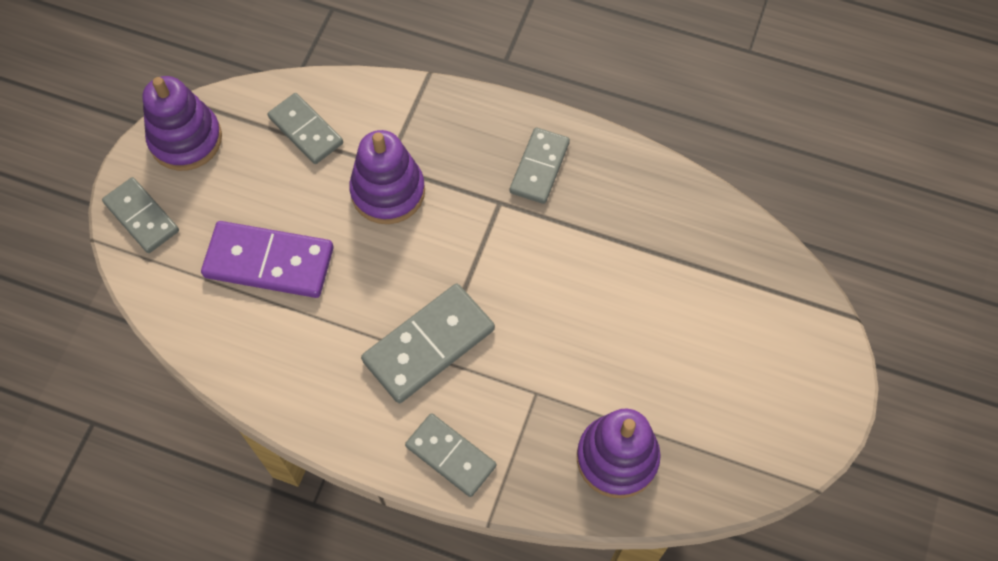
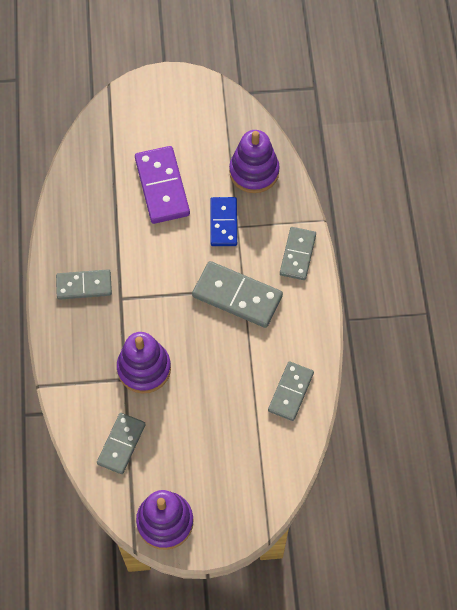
camera: 115 degrees left, 0 degrees up
(142, 217) = (237, 517): grey domino -> grey domino (290, 392)
(269, 262) = (229, 416): purple domino -> purple domino (162, 187)
(550, 377) = (223, 223): none -> blue domino

